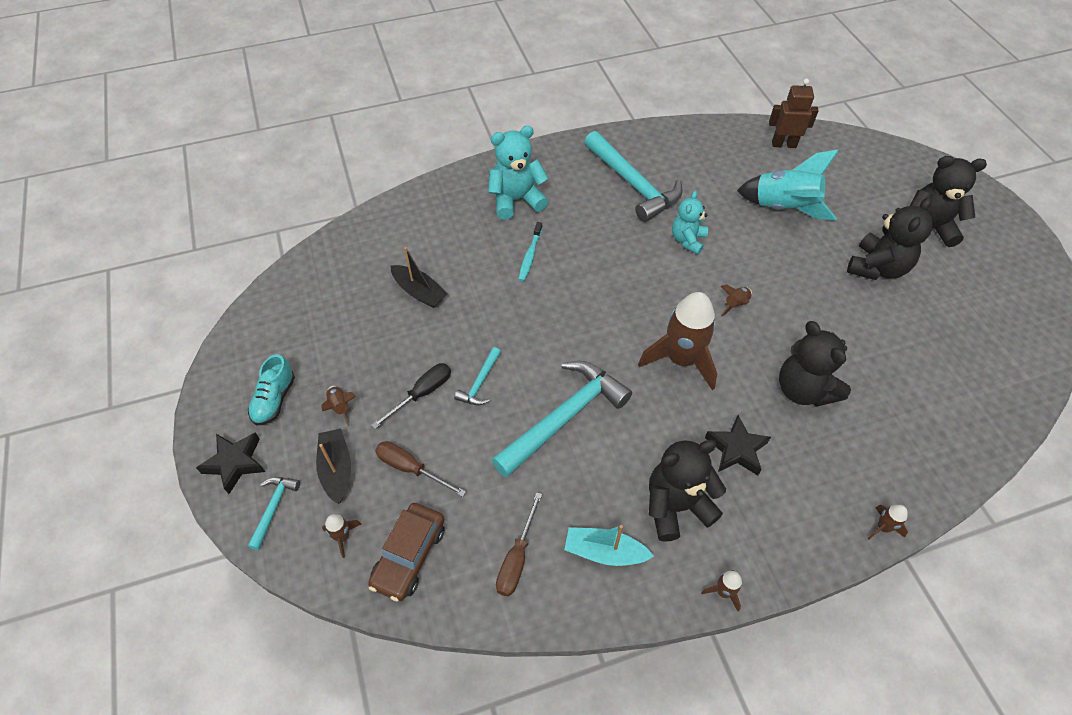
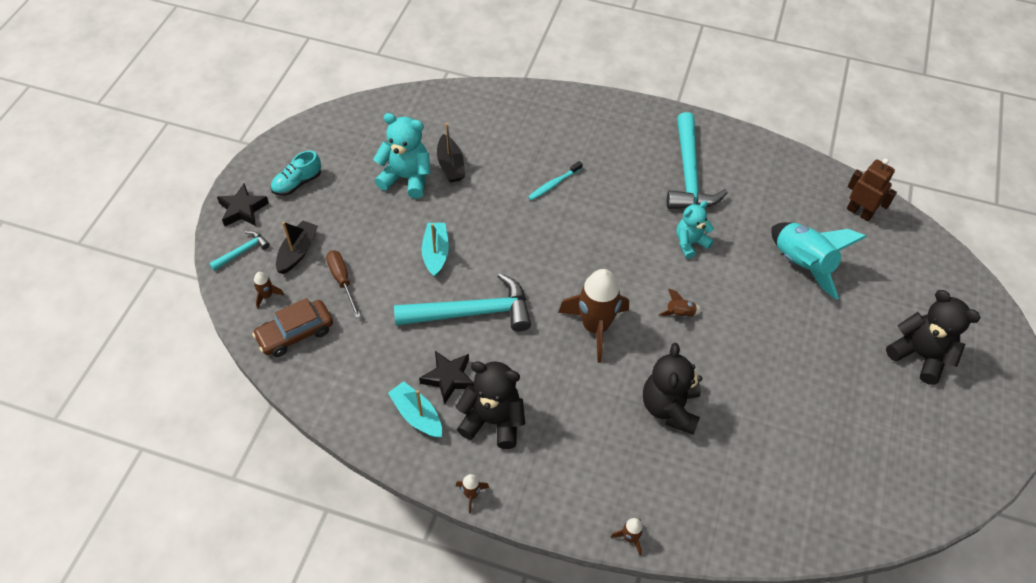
camera: 35 degrees right, 0 degrees up
(340, 407) = (332, 213): brown rocket -> none
(422, 394) = (391, 237): black screwdriver -> none
(480, 383) = (436, 253): turquoise hammer -> turquoise boat
(516, 200) = (582, 136): turquoise teddy bear -> turquoise teddy bear (407, 178)
(517, 558) = (358, 380): brown screwdriver -> none
(736, 449) = (574, 414): black star -> black star (448, 378)
(877, 268) = (835, 359): black teddy bear -> none

